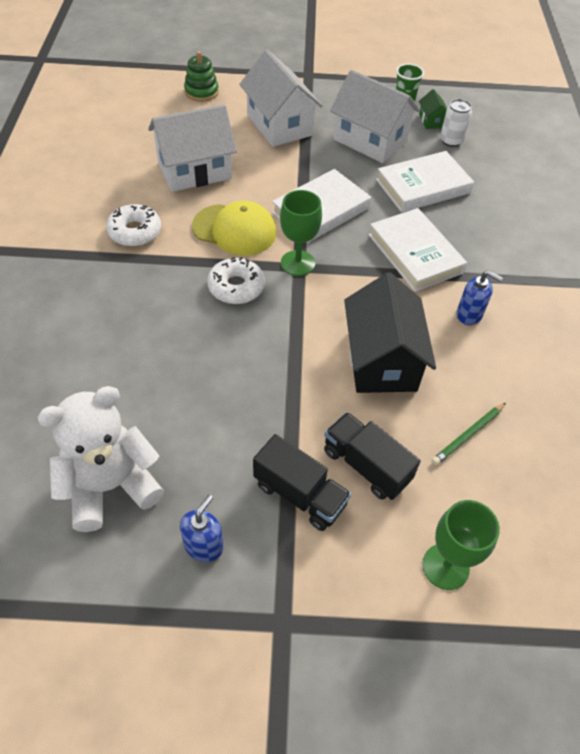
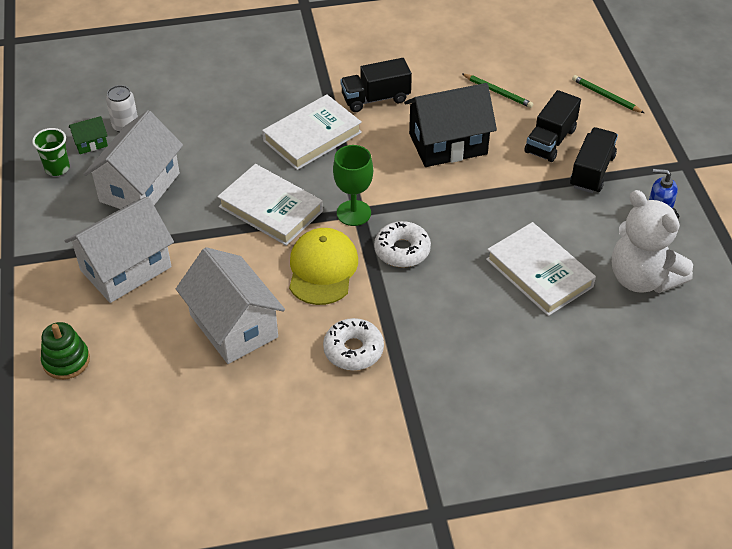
camera: 100 degrees left, 5 degrees down
(423, 186) = (210, 140): white book -> white book (539, 273)
(445, 566) = (606, 96): green goblet -> green pencil
(469, 314) = (375, 98): blue soap dispenser -> black truck

